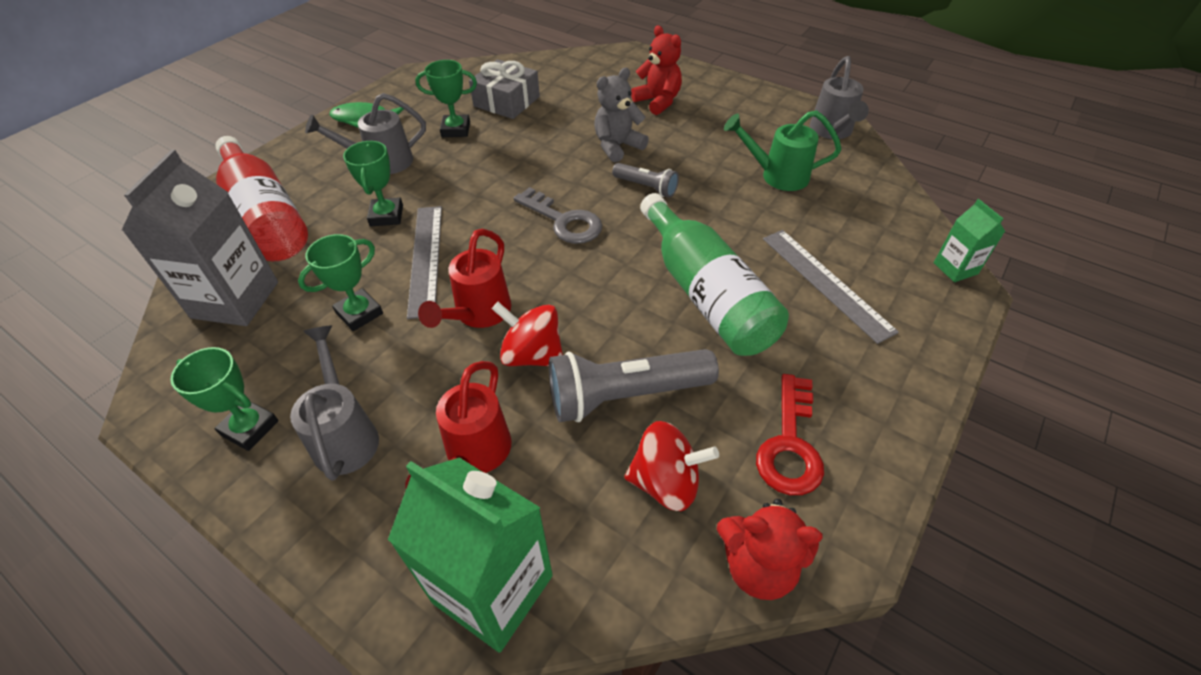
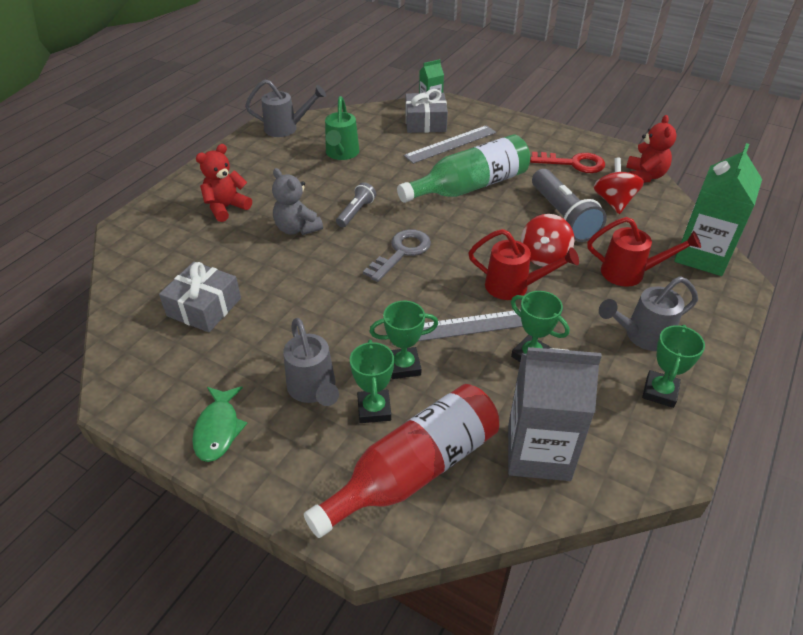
camera: 95 degrees left, 5 degrees down
(456, 130) = (255, 339): green trophy -> green trophy (374, 409)
(887, 258) = (425, 122): none -> grey gift

